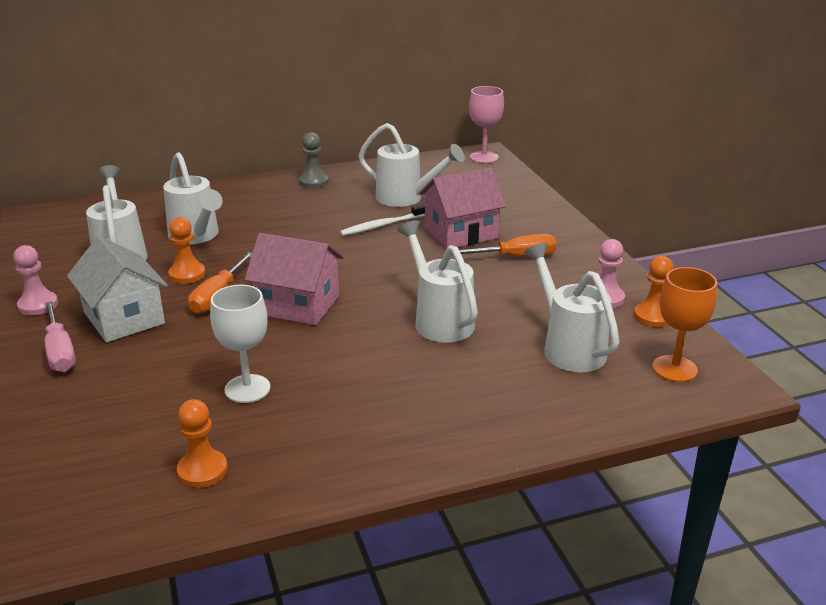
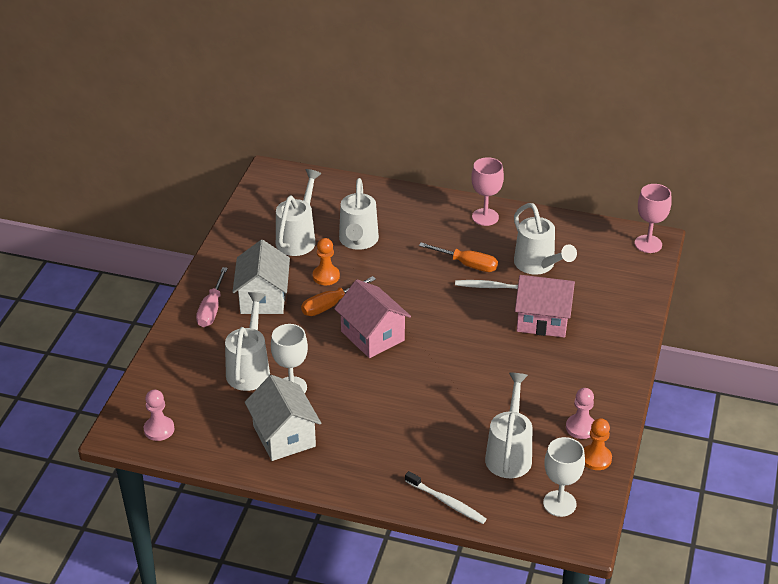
camera: 35 degrees right, 10 degrees up
(38, 305) = (222, 263): pink pawn -> pink pawn (159, 429)
(202, 470) = (228, 430): orange pawn -> none
(288, 443) = (284, 436): none -> white house
(313, 182) = (485, 217): grey pawn -> pink goblet
(439, 320) = (449, 391): white watering can -> white watering can (249, 369)
(516, 257) = (559, 361): orange screwdriver -> orange screwdriver (468, 264)
(563, 422) = (447, 502): none -> white toothbrush
(674, 369) = (559, 503): orange goblet -> white goblet

